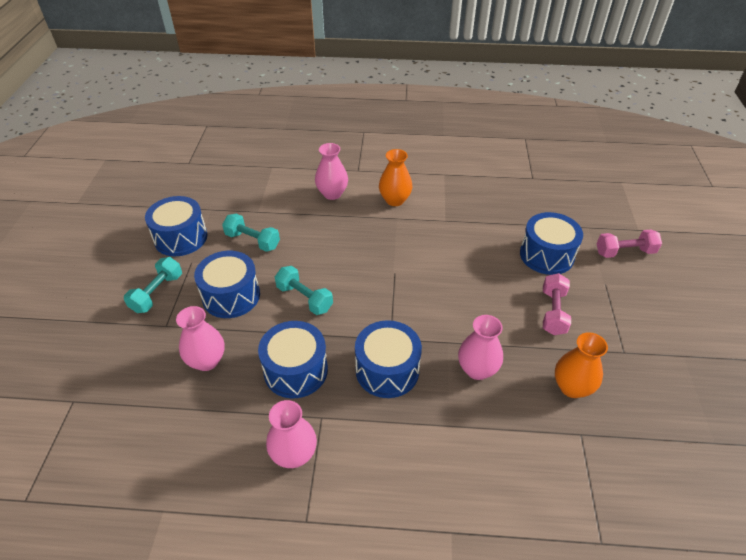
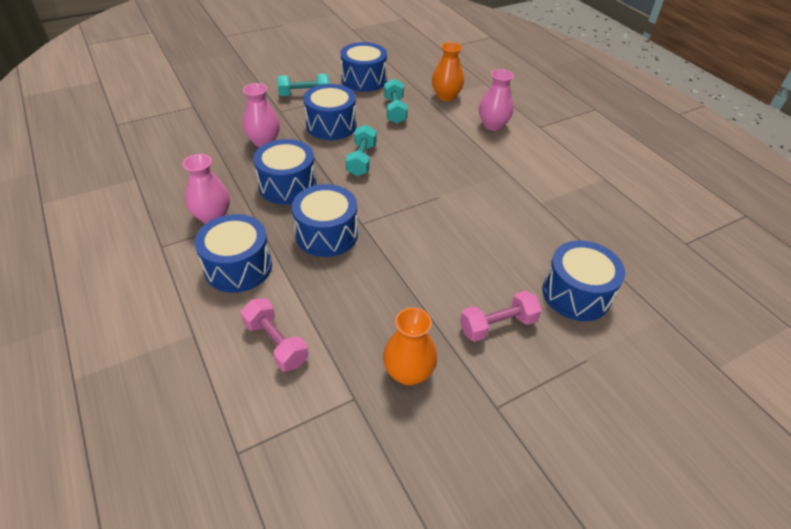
camera: 55 degrees right, 0 degrees up
(384, 459) = (238, 267): none -> blue drum
(395, 200) = (528, 162): orange vase -> orange vase (446, 96)
(477, 369) = (373, 291): pink vase -> none
(624, 252) = (661, 364): pink dumbbell -> pink dumbbell (276, 343)

